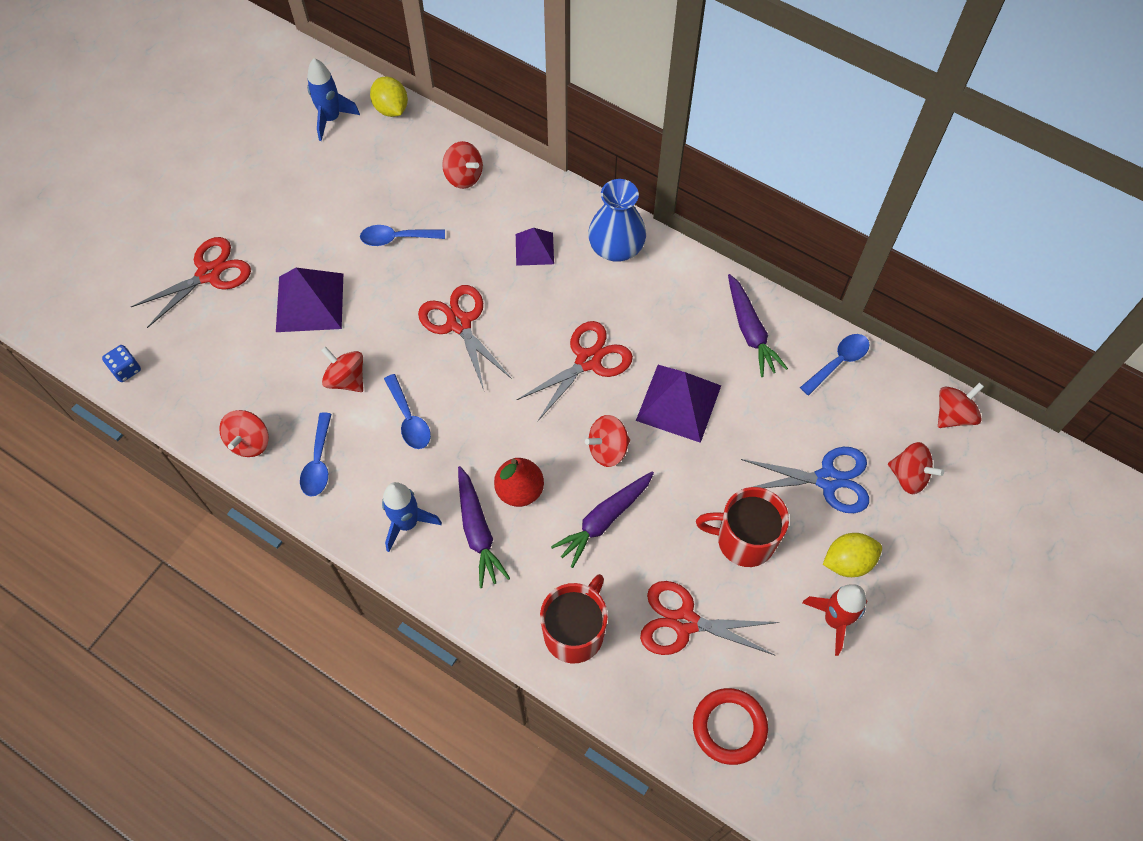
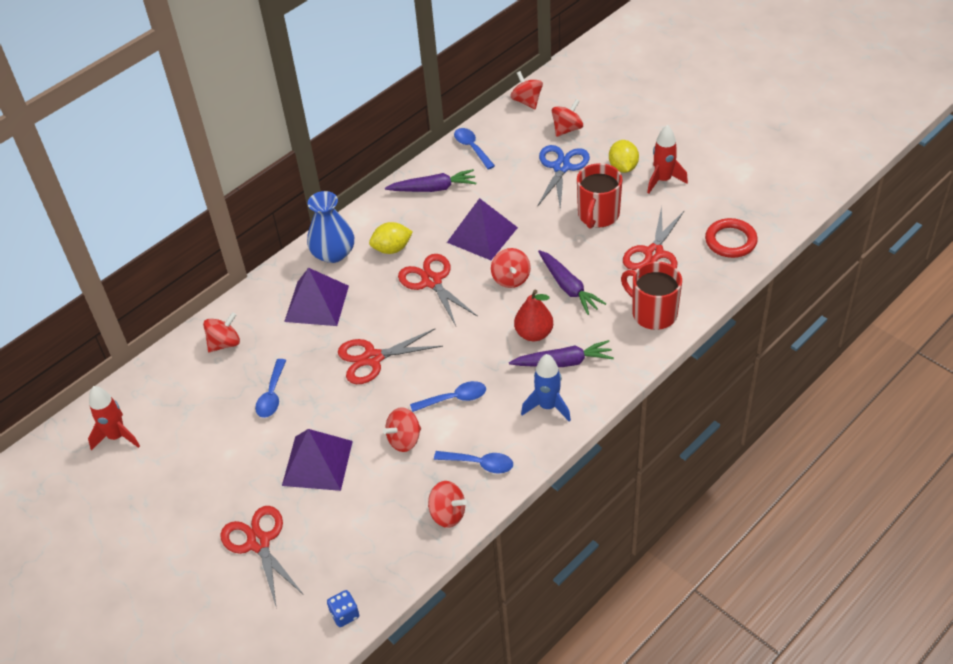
camera: 75 degrees left, 15 degrees down
(331, 119) = (117, 436): blue rocket -> red rocket
(391, 109) = (126, 389): yellow lemon -> yellow lemon (392, 249)
(534, 249) = (317, 303): purple pyramid -> purple pyramid, size x1.68

